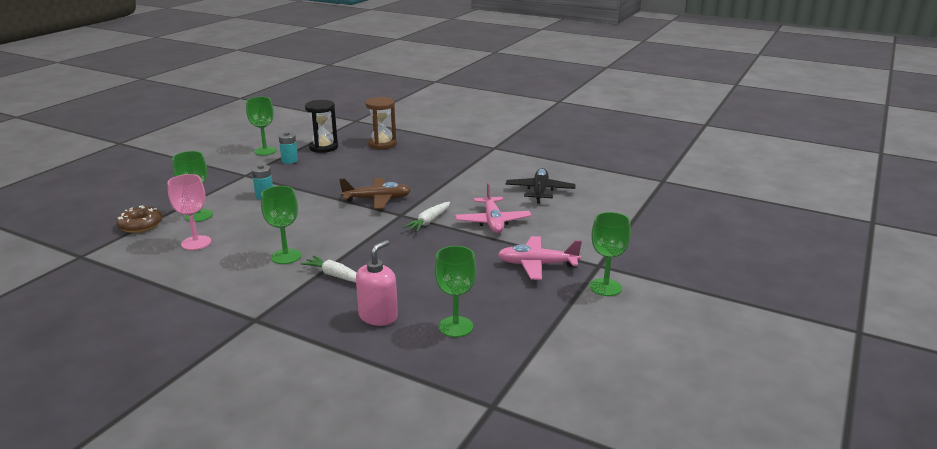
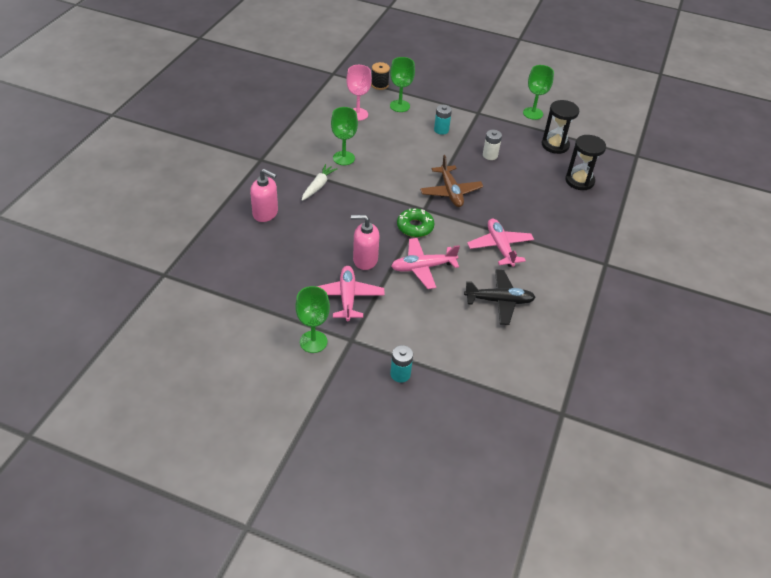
camera: 80 degrees right, 20 degrees up
(140, 225) = (379, 85): brown donut -> black spool
(289, 160) = (516, 130): turquoise battery -> turquoise battery (400, 374)
(324, 176) = (490, 155): none -> white battery
(382, 144) = (579, 181): brown hourglass -> black hourglass
(429, 221) = (415, 227): white carrot -> green donut
(456, 327) = (253, 253): green goblet -> none
(467, 184) = (500, 247): none -> pink plane
(478, 252) = (365, 260): none -> pink soap dispenser

